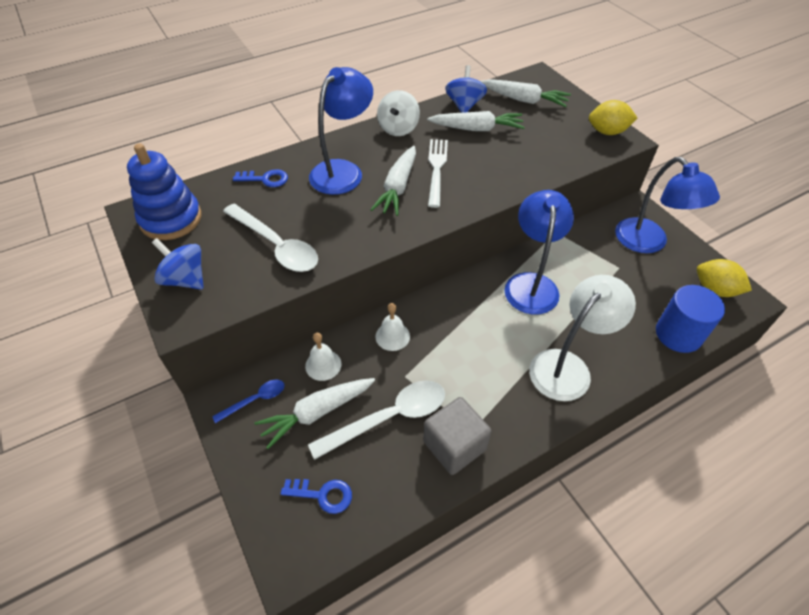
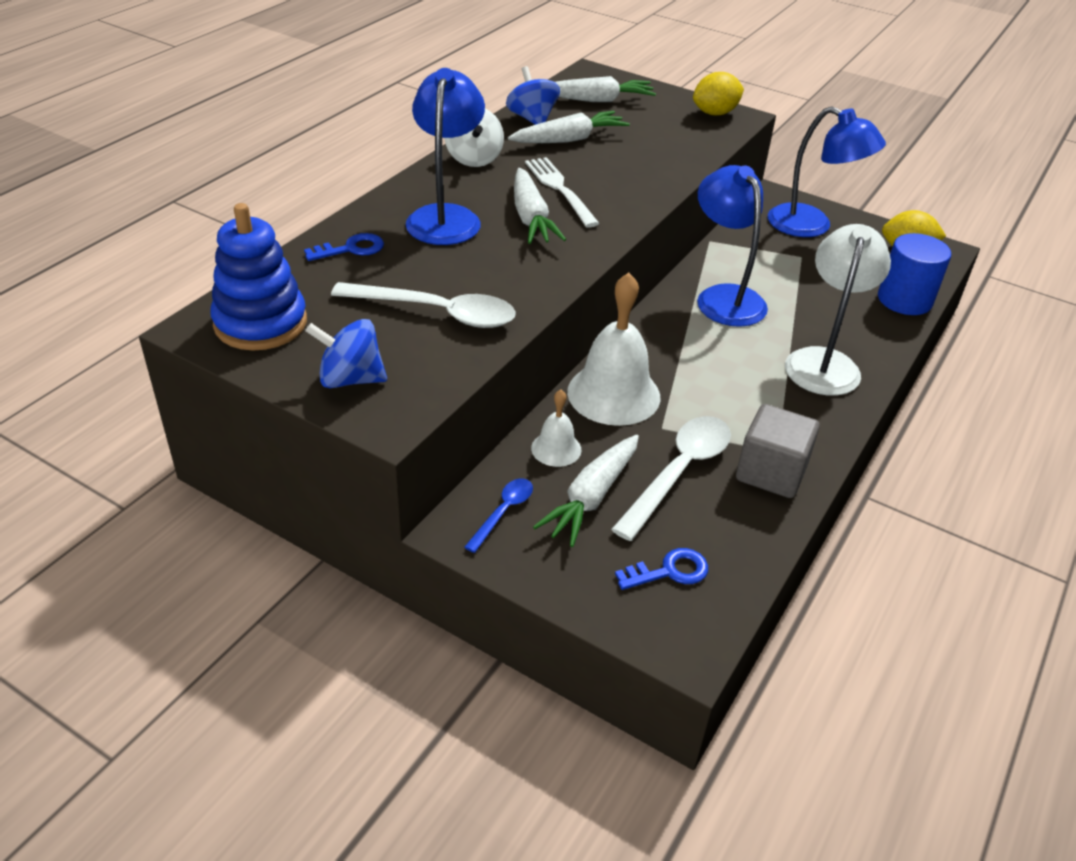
camera: 30 degrees left, 10 degrees down
(392, 336) = (613, 394): white bell -> white bell, size x1.98

